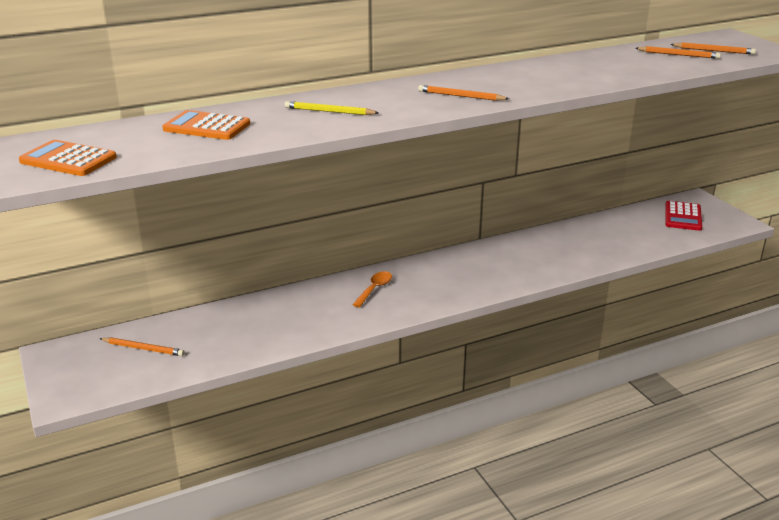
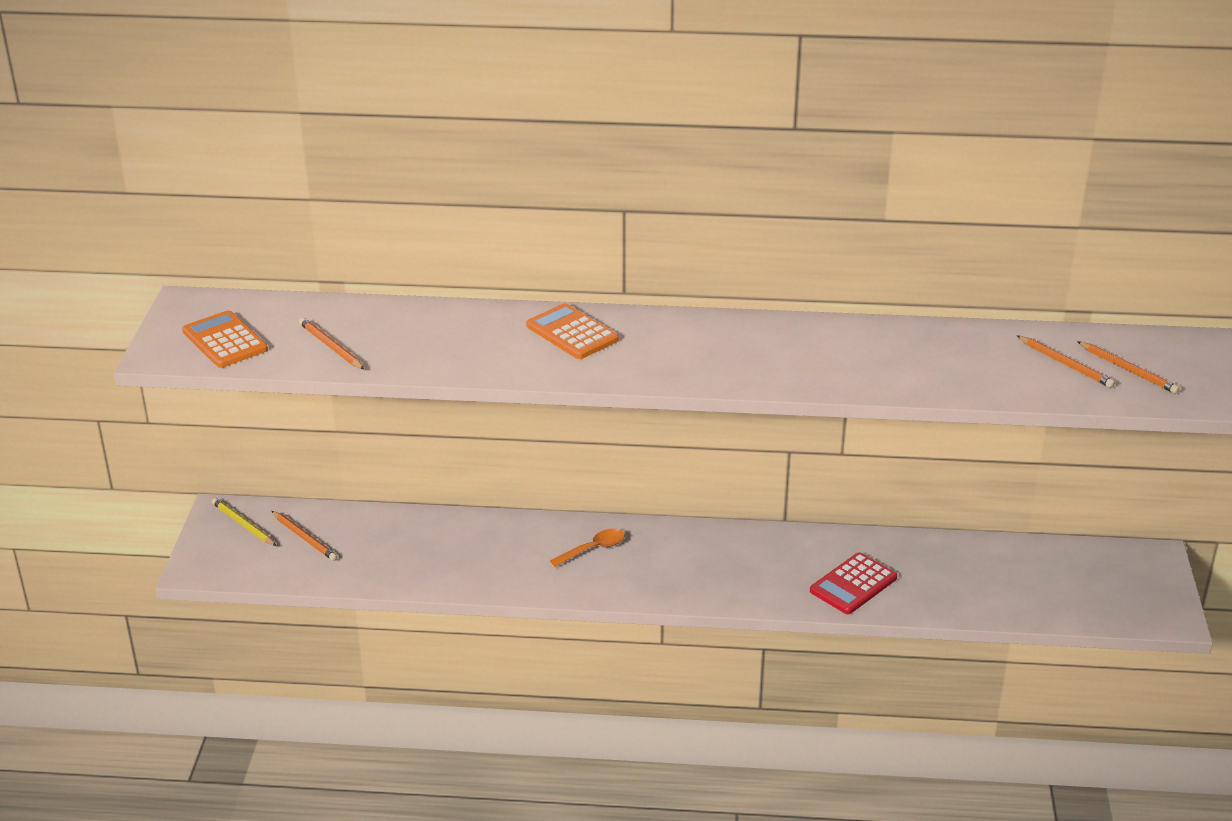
camera: 30 degrees right, 5 degrees up
(207, 127) = (384, 330): orange calculator -> orange calculator (572, 333)
(329, 111) = (524, 343): yellow pencil -> yellow pencil (243, 524)
(461, 96) = (691, 361): orange pencil -> orange pencil (331, 347)
(683, 216) = (1097, 579): red calculator -> red calculator (853, 584)

